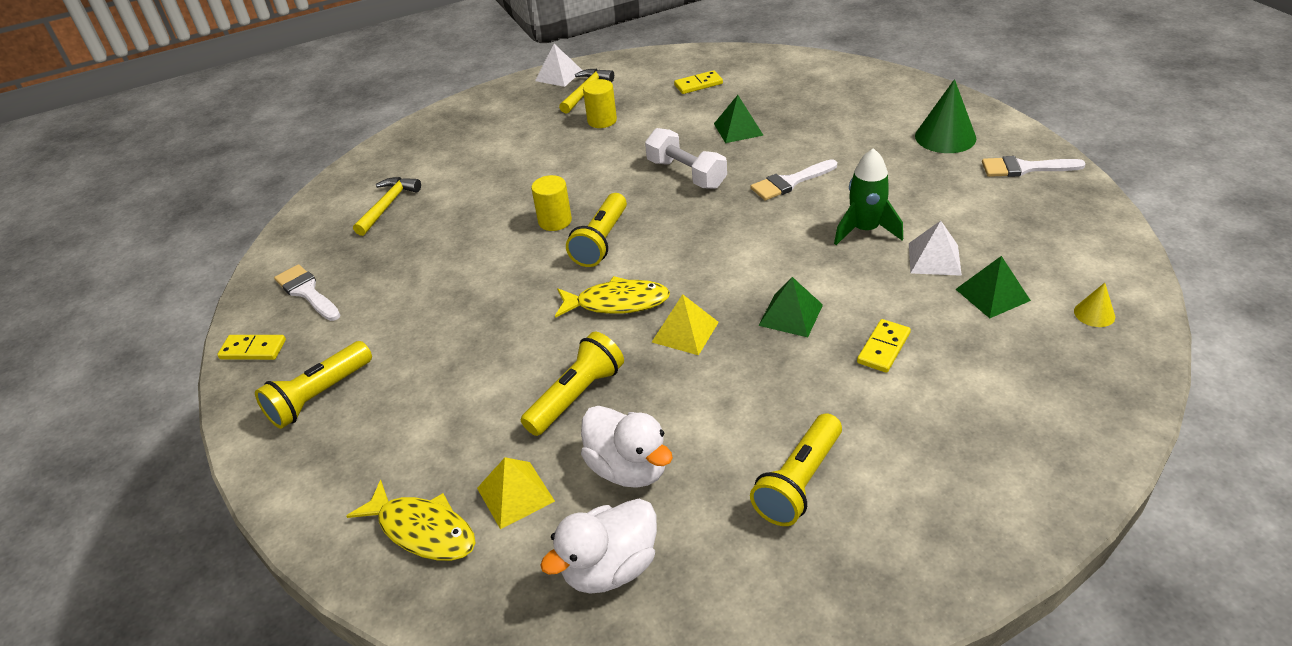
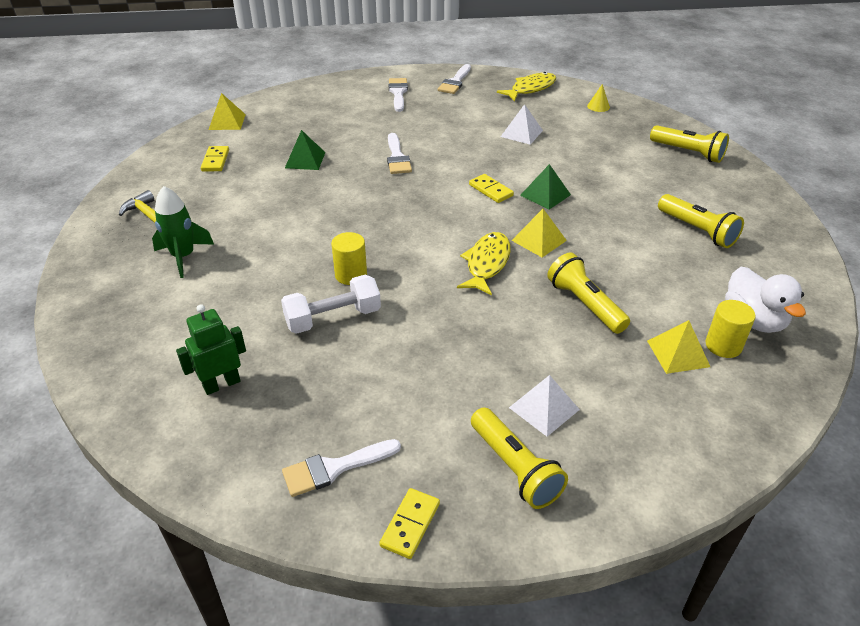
camera: 75 degrees left, 0 degrees up
(388, 205) = (221, 384): yellow hammer -> green robot
(422, 530) = (703, 411): yellow fish -> yellow fish (530, 89)
(559, 75) = (97, 227): white pyramid -> white pyramid (544, 408)
(601, 241) = (401, 256): yellow flashlight -> yellow flashlight (688, 153)
(602, 121) = (215, 219): yellow cylinder -> yellow cylinder (723, 345)
(628, 468) = (667, 294): white duck -> none
(686, 174) = (344, 196): white dumbbell -> white dumbbell (333, 318)
(775, 63) = (227, 122): none -> yellow pyramid
(865, 230) = (476, 146): green rocket -> green rocket (183, 257)
(883, 348) = (594, 172): yellow domino -> yellow domino (490, 190)
(945, 137) = (398, 93): green cone -> white brush
(992, 294) = (566, 127): green pyramid -> none

